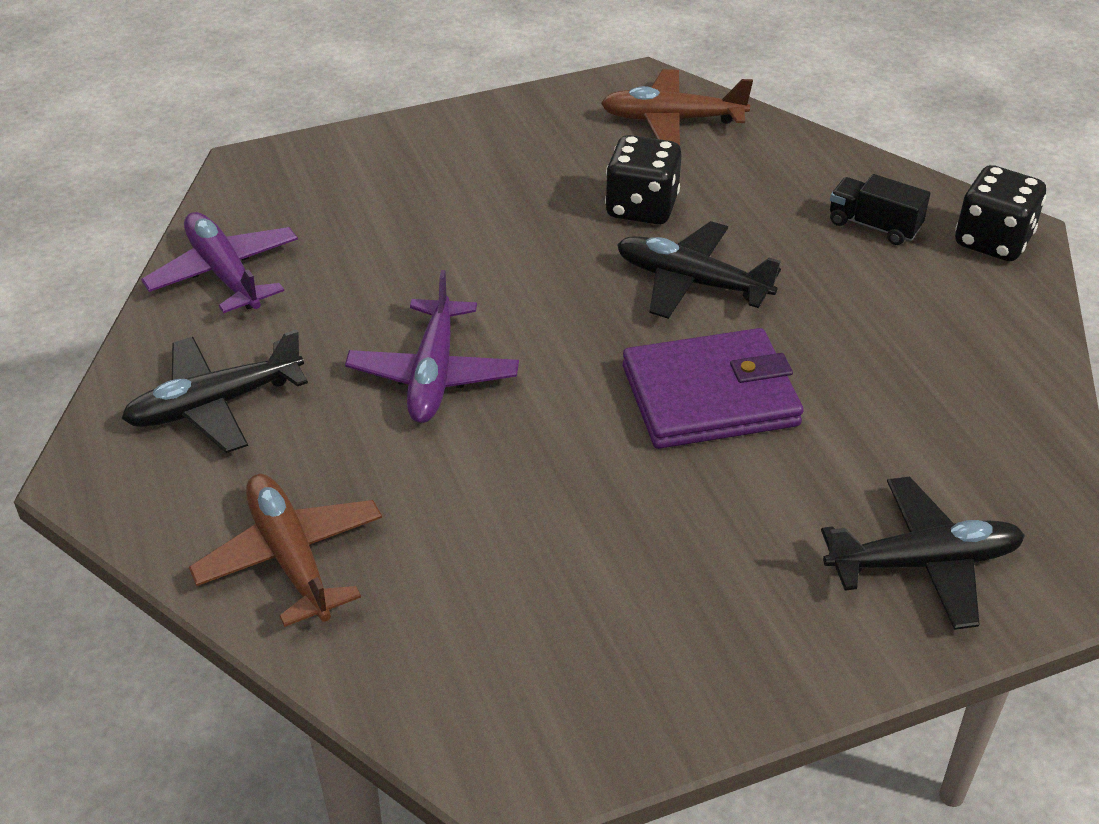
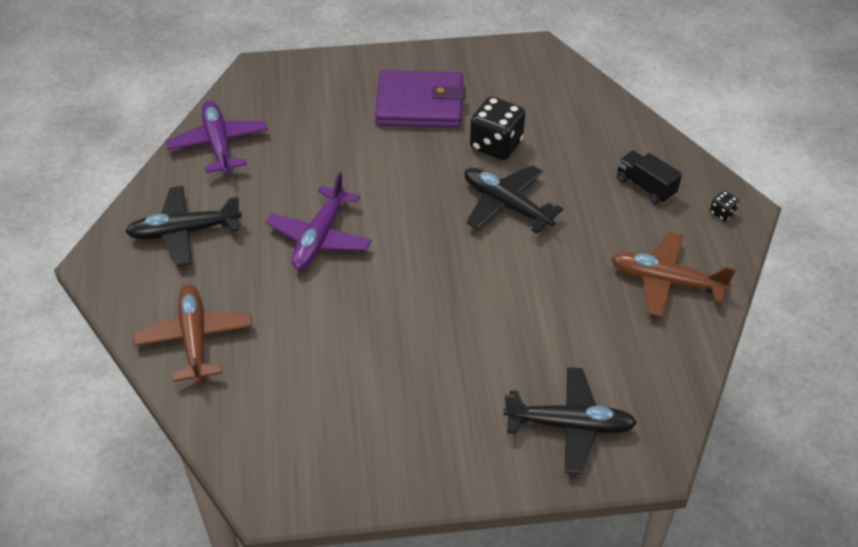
camera: 15 degrees right, 5 degrees up
(671, 120) = (543, 83): brown plane -> brown plane (666, 281)
(710, 396) = (484, 287): purple wallet -> purple wallet (419, 104)
(992, 241) = (722, 213): black dice -> black dice, size x0.45

